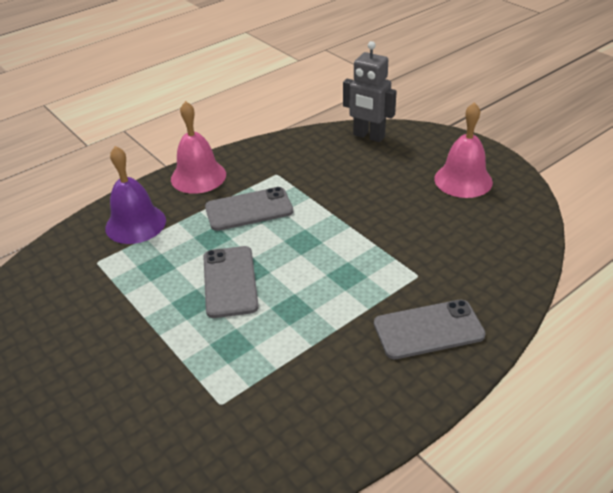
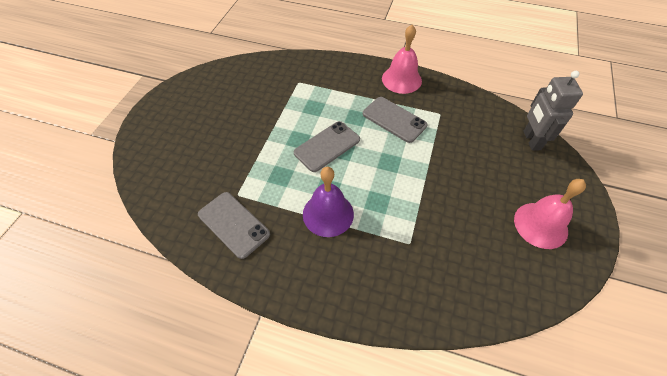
camera: 55 degrees right, 15 degrees up
(135, 224) = (338, 78): purple bell -> purple bell (328, 214)
(428, 329) = (363, 274): grey phone -> grey phone (233, 224)

